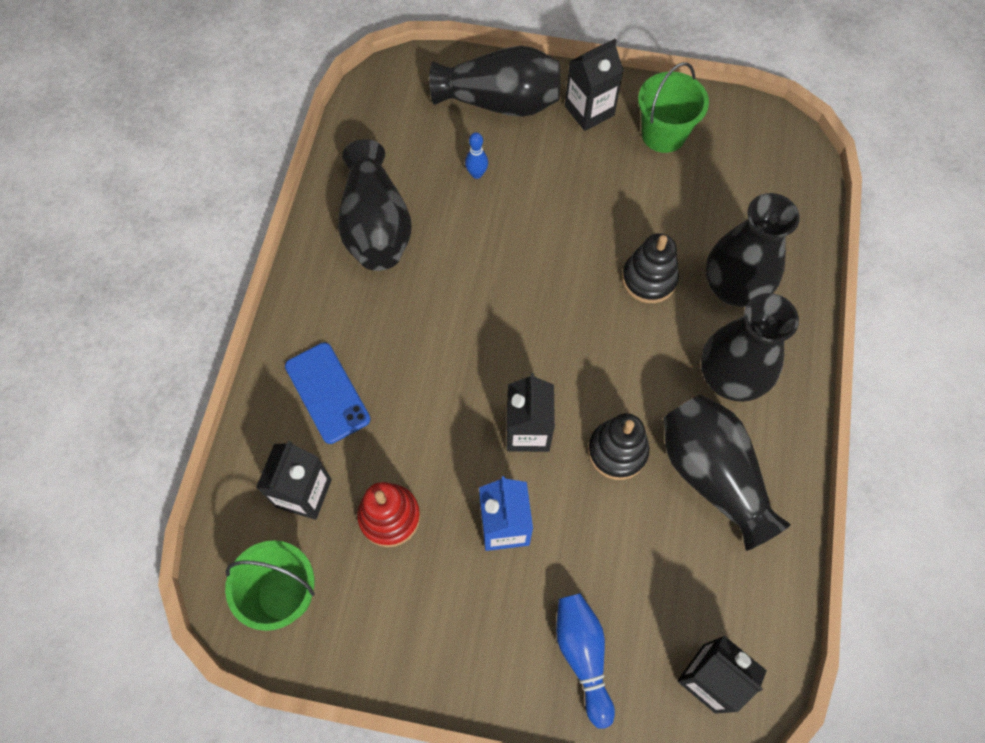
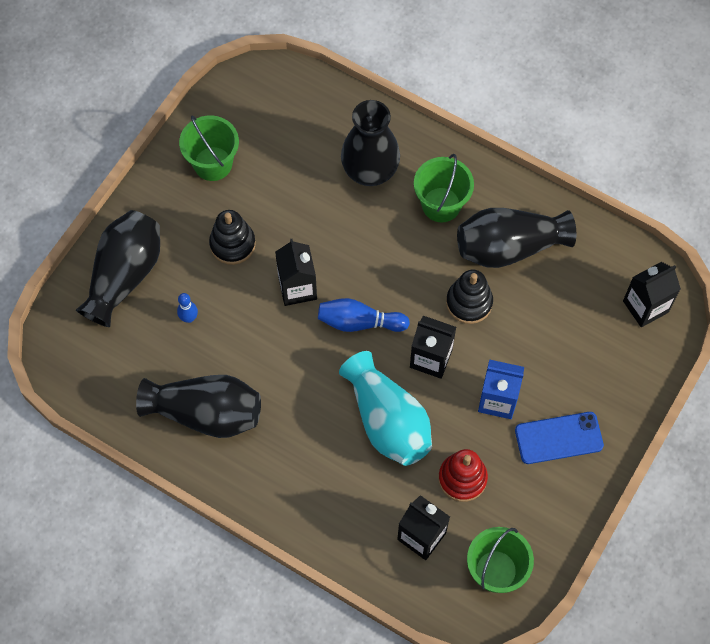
camera: 70 degrees left, 0 degrees up
(327, 393) = (344, 495): blue phone -> blue phone (558, 438)
(432, 409) = (387, 421): none -> turquoise vase
(583, 655) = (605, 380): blue bowling pin -> blue bowling pin (359, 322)
(589, 111) = (165, 209): black carton -> black carton (297, 288)
(649, 279) = (339, 226): black stacking toy -> black stacking toy (232, 244)
(730, 378) = (441, 204): black vase -> green bucket

